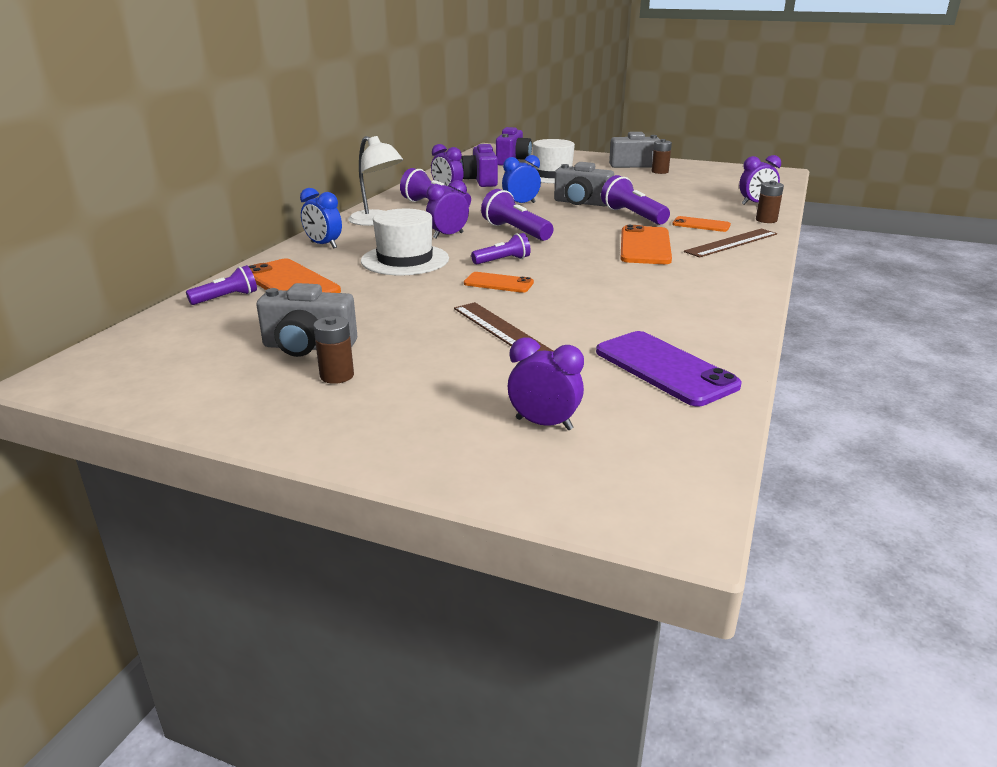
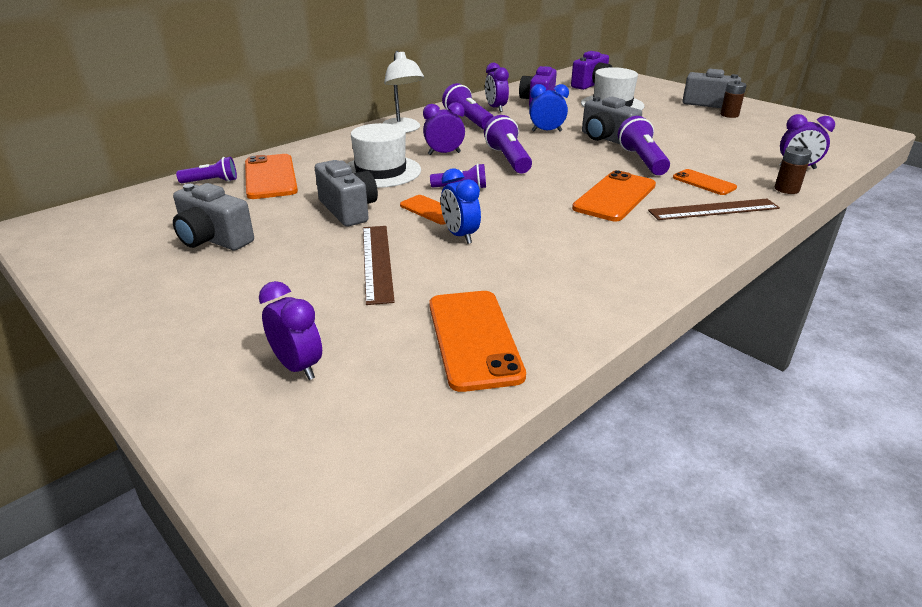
camera: 25 degrees right, 5 degrees up
(323, 245) = (335, 146): blue clock -> blue clock (460, 236)
(337, 376) = (201, 272): brown battery -> none
(418, 297) = (348, 210): none -> grey camera
(665, 368) = (474, 339): purple phone -> orange phone

